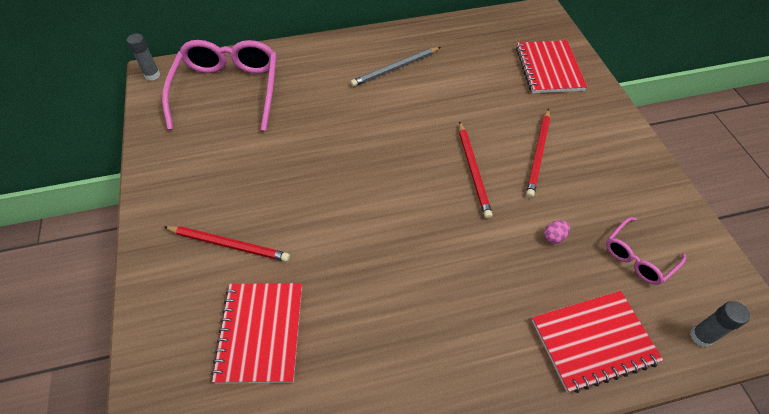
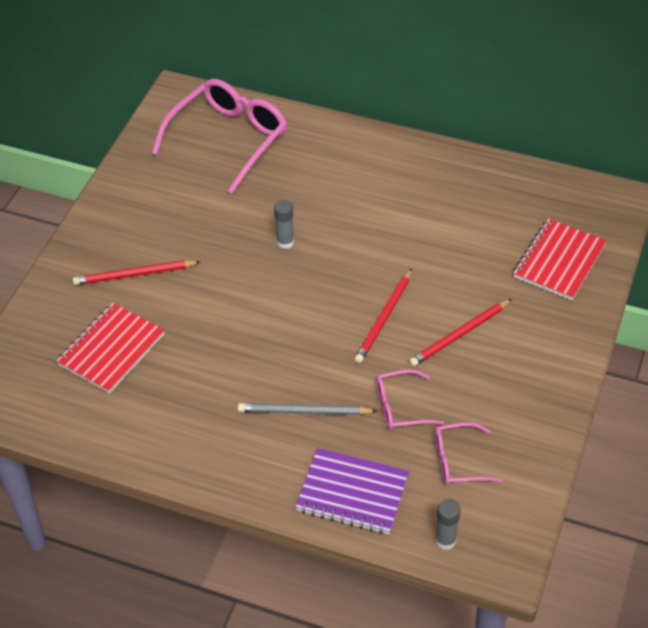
camera: 35 degrees right, 5 degrees down
(152, 75) = (174, 94): grey glue stick -> grey glue stick (285, 242)
(229, 244) = (134, 275): red pencil -> red pencil turned 120 degrees clockwise
(395, 68) = (400, 188): grey pencil -> grey pencil (304, 412)
(554, 237) = (400, 407): pink egg -> pink glasses
(593, 342) = (352, 493): red notebook -> purple notebook

